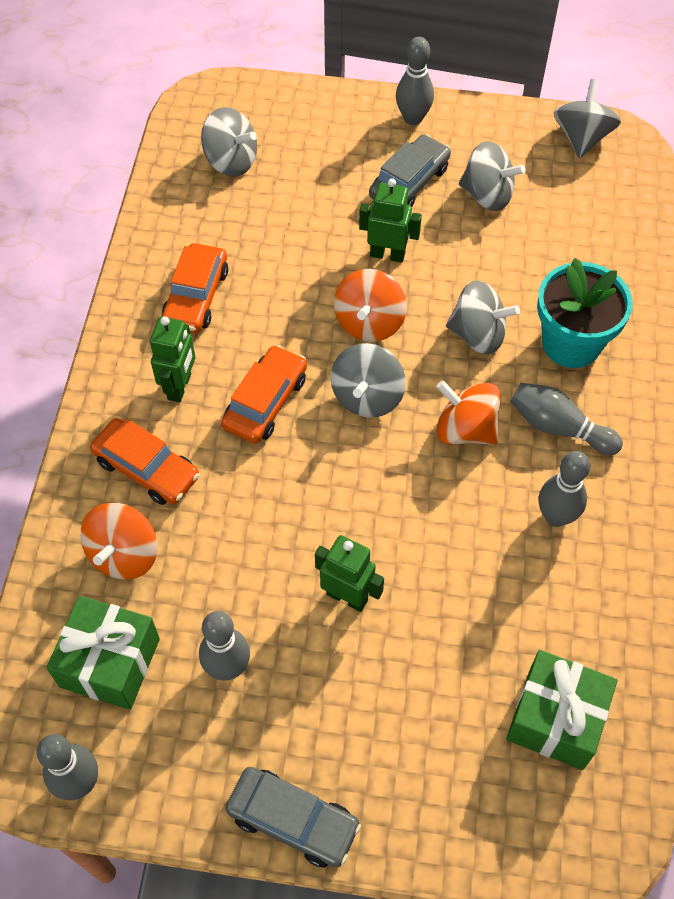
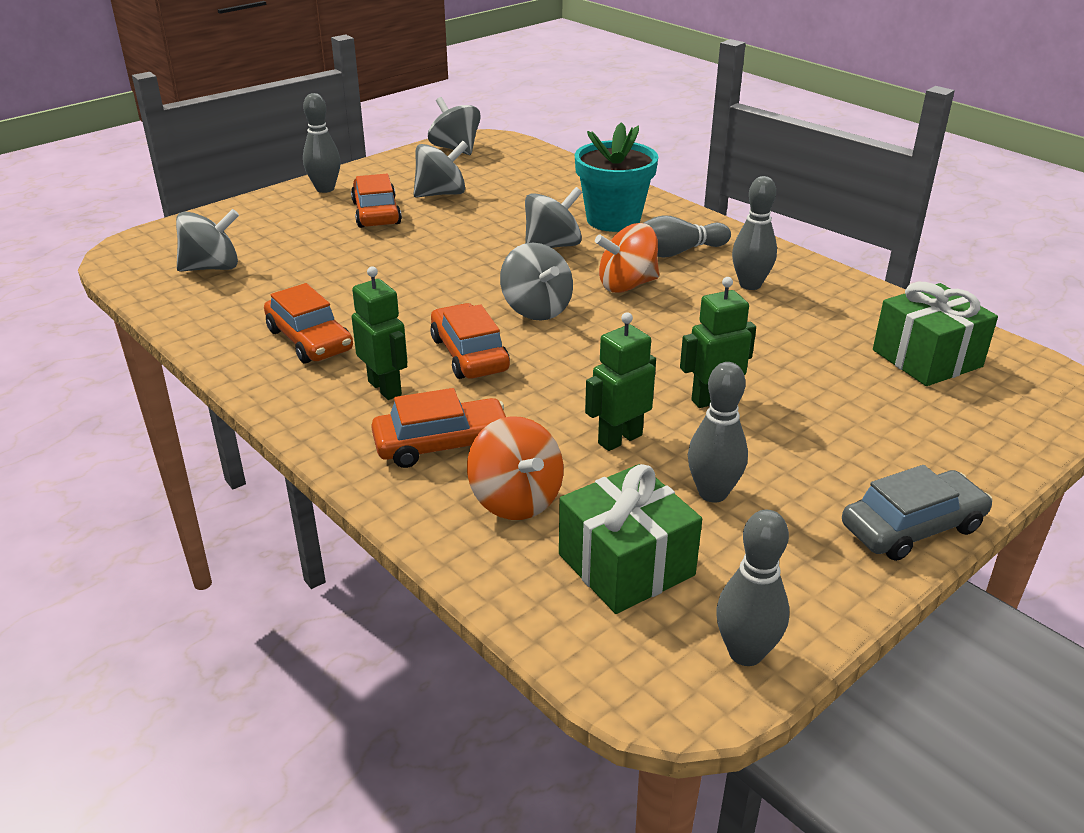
camera: 50 degrees left, 25 degrees down
(369, 322) = (470, 279): orange spinning top -> none
(387, 254) = (423, 247): green robot -> green robot (619, 439)
(409, 182) = (376, 213): grey car -> orange car

